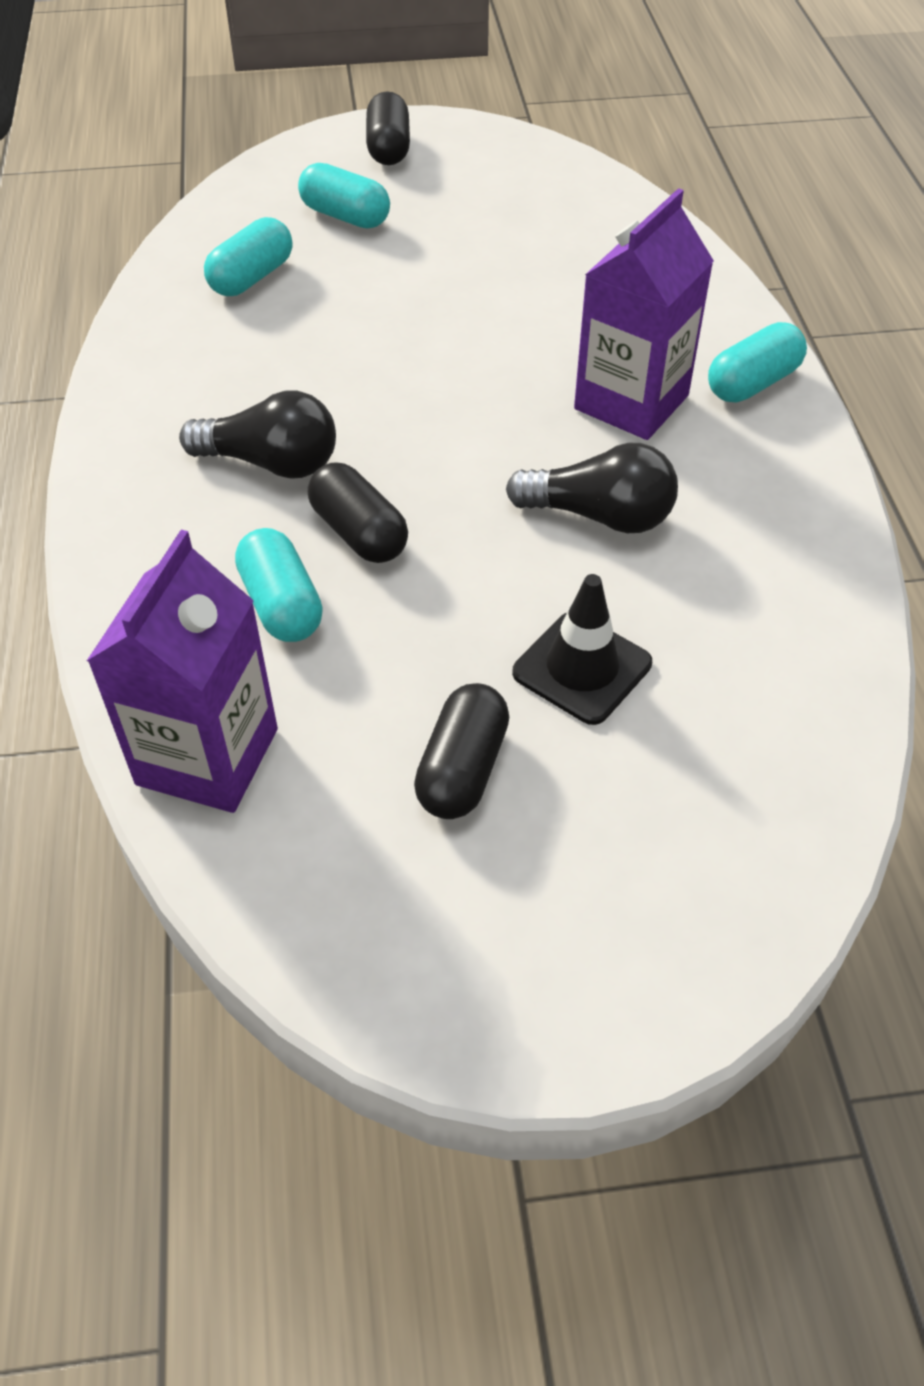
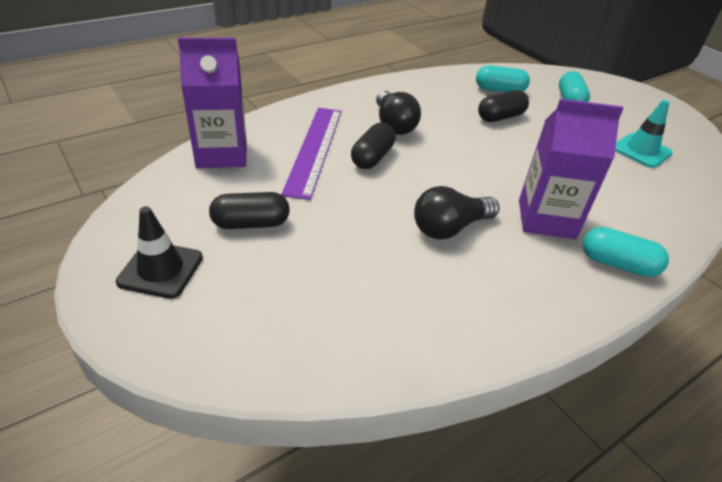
camera: 60 degrees right, 10 degrees down
(281, 604) = (315, 149): turquoise capsule -> purple ruler
(389, 148) = (633, 99): black capsule -> black capsule (500, 117)
(528, 221) = (641, 151): none -> turquoise traffic cone
(582, 668) = (338, 247): black traffic cone -> black traffic cone (161, 270)
(600, 516) = (449, 228): black light bulb -> black light bulb turned 75 degrees clockwise

